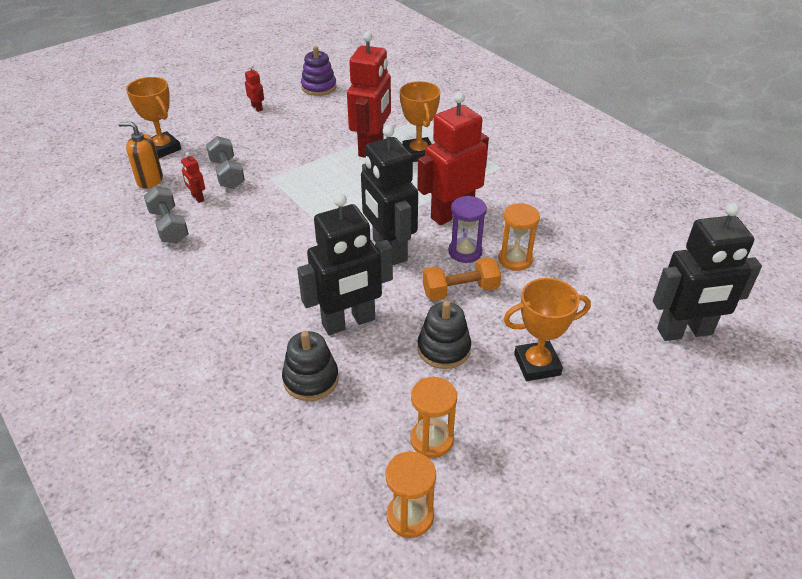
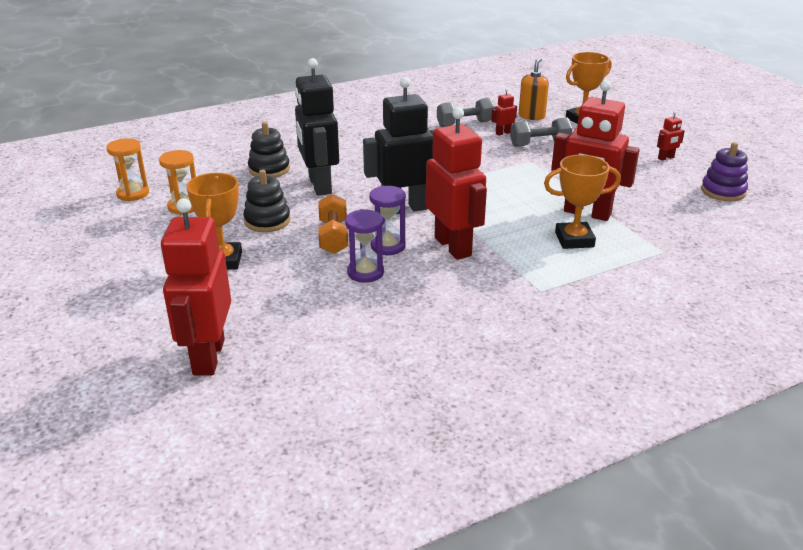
camera: 100 degrees right, 10 degrees down
(515, 259) = (365, 272): orange hourglass -> purple hourglass
(685, 332) = (208, 357): black robot -> red robot

